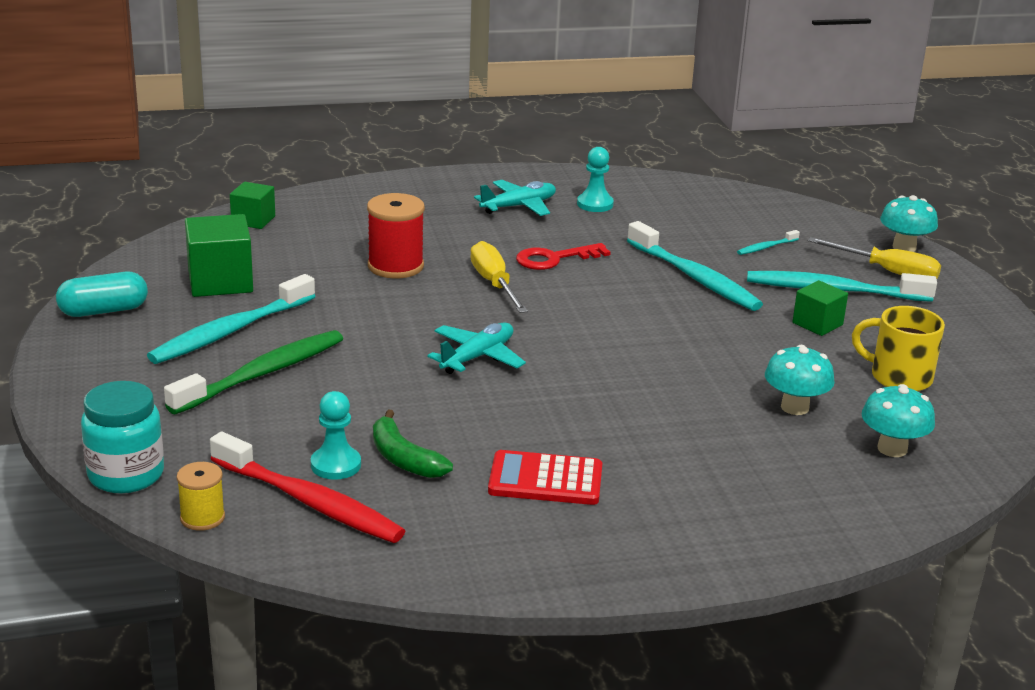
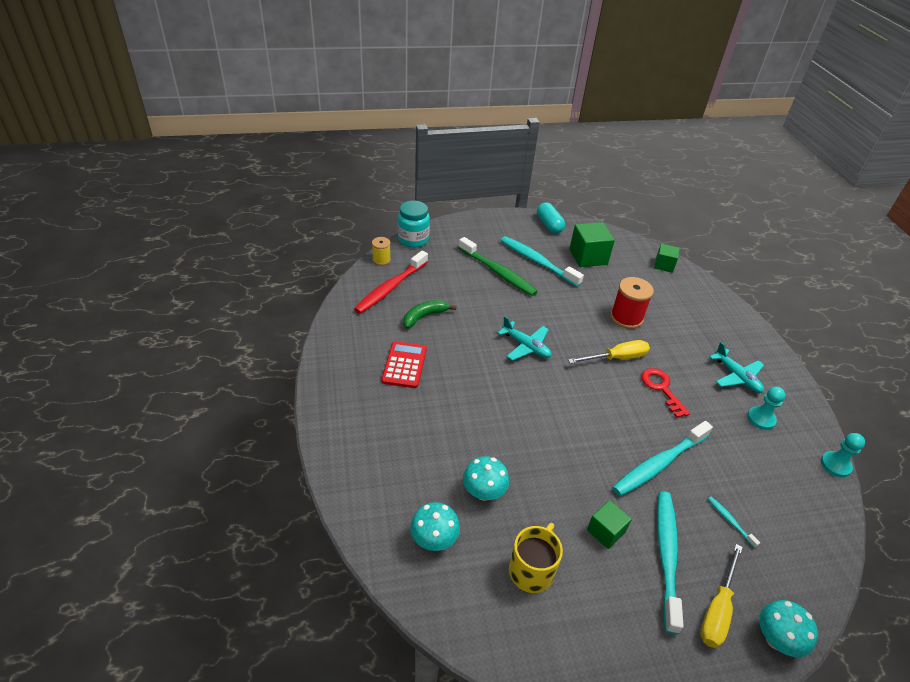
camera: 90 degrees right, 15 degrees up
(335, 465) = (419, 295): turquoise pawn -> turquoise pawn (835, 465)

